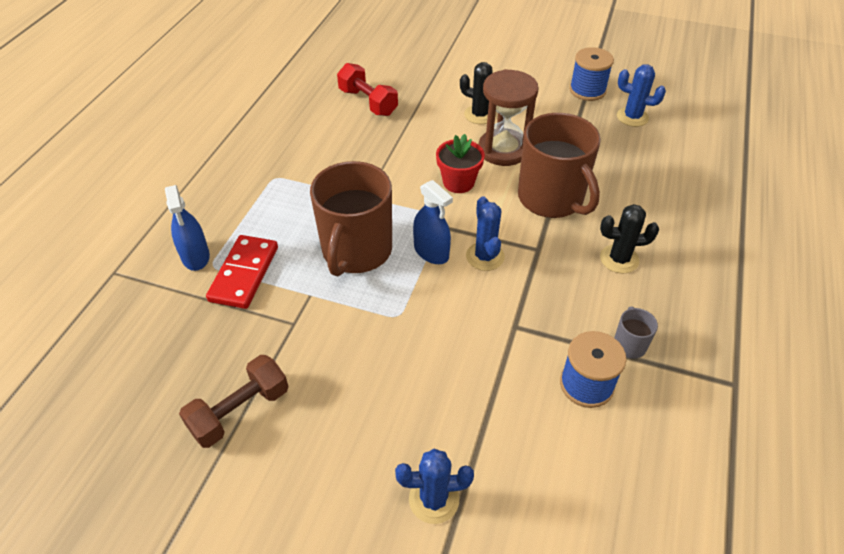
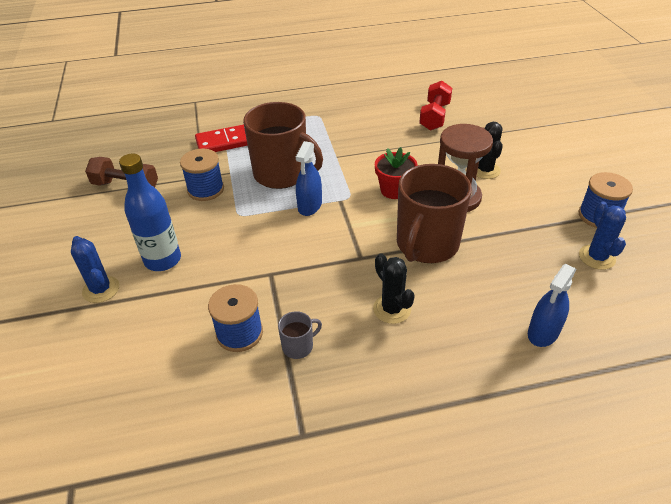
camera: 60 degrees right, 5 degrees down
(195, 256) = (227, 120): blue spray bottle -> blue spray bottle (543, 332)
(324, 329) = (206, 189): none -> blue spool
(356, 251) = (282, 174): brown mug -> brown mug turned 135 degrees counterclockwise
(424, 416) = (163, 260): none -> blue bottle
(485, 256) = (328, 233): blue cactus -> none

